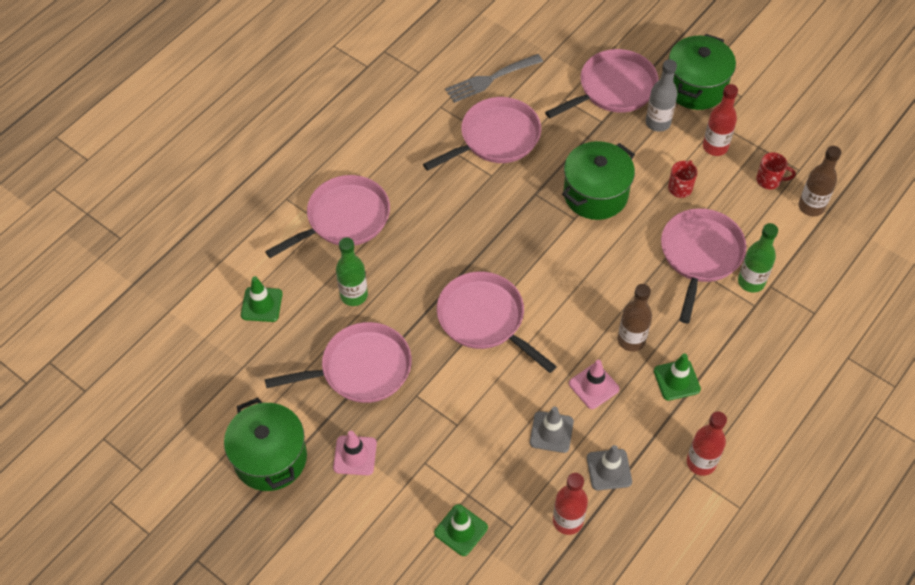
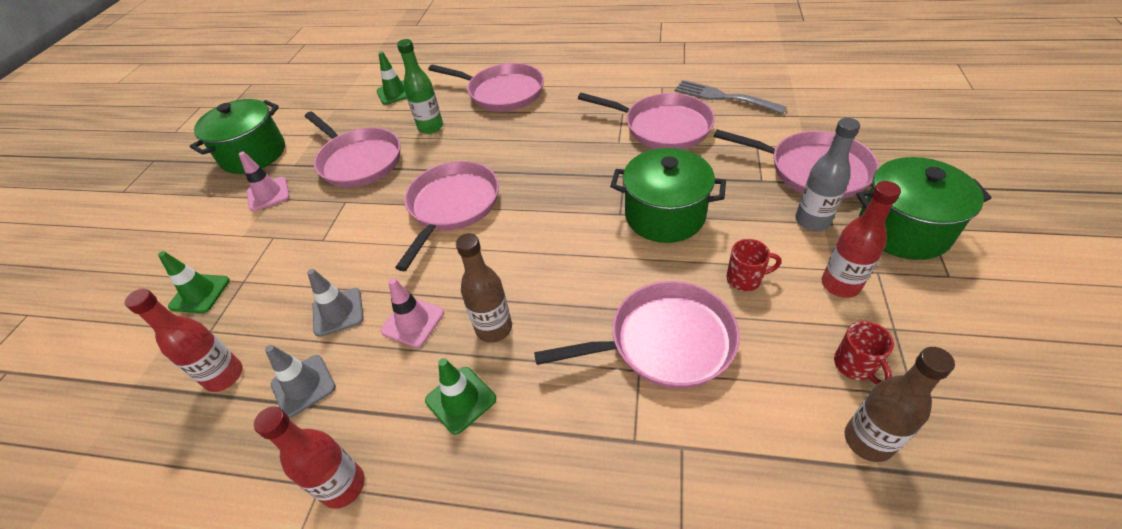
camera: 65 degrees right, 10 degrees down
(751, 282) = (669, 418): green bottle -> none

